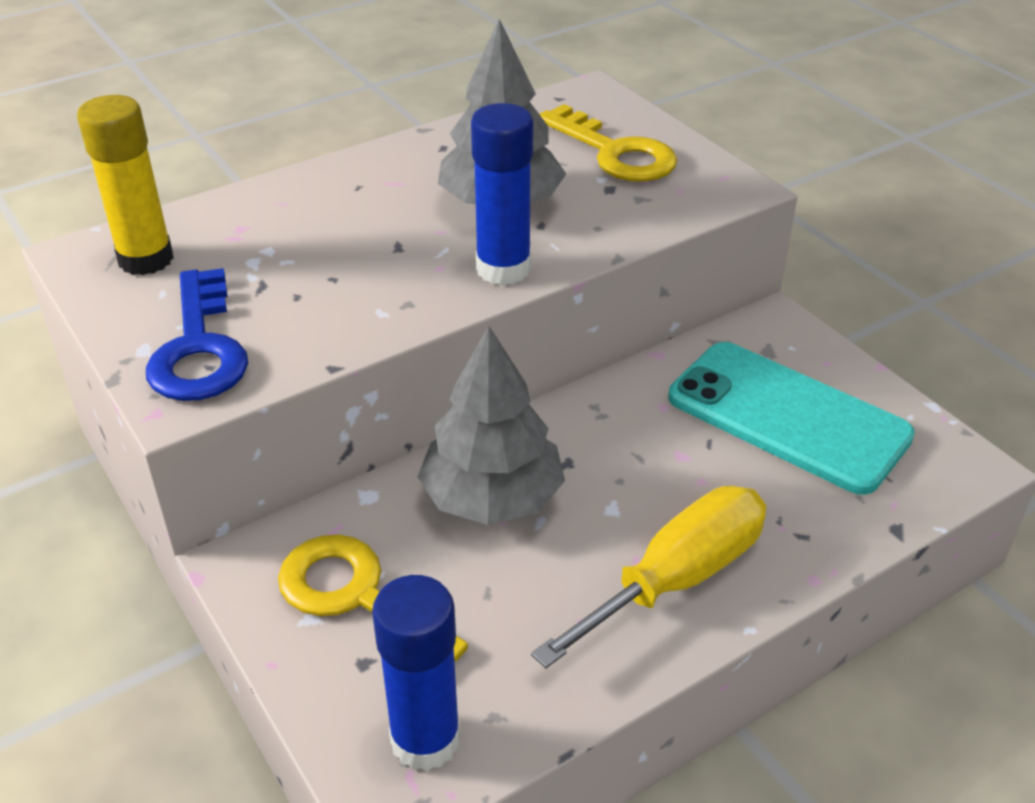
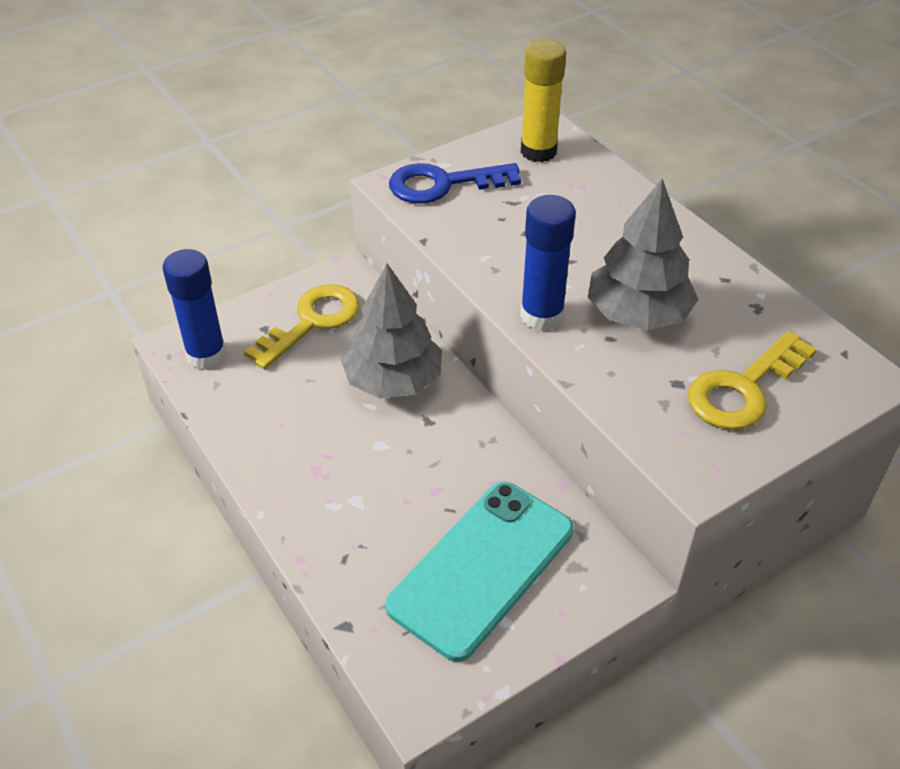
camera: 90 degrees right, 5 degrees up
(676, 579) = (309, 476): yellow screwdriver -> none

